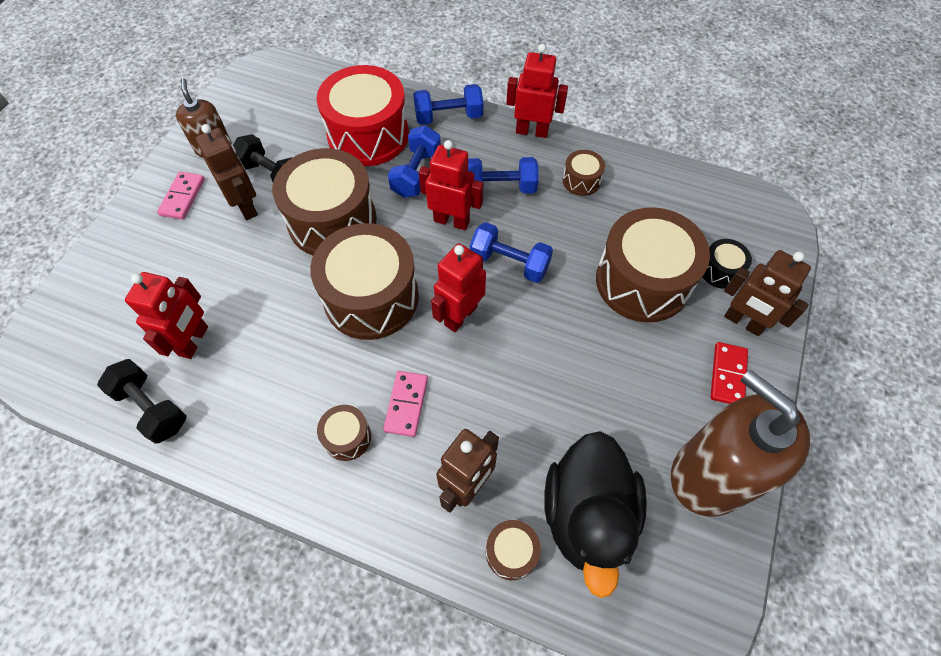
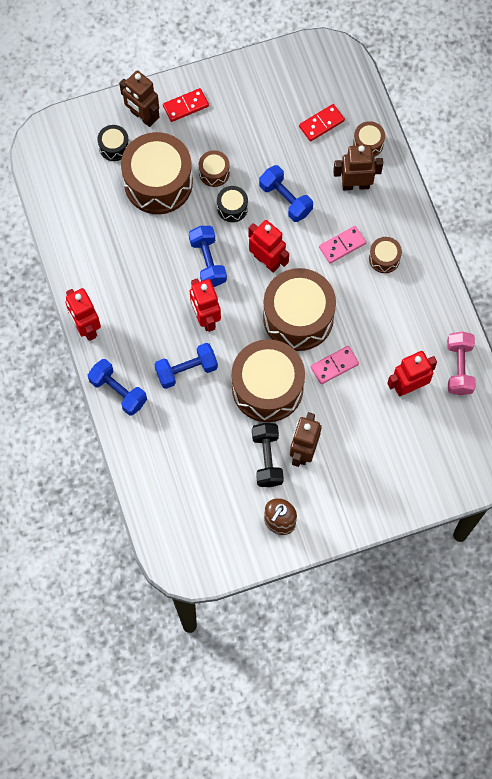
camera: 130 degrees left, 10 degrees up
(152, 408) = (459, 368): black dumbbell -> pink dumbbell
(182, 197) = (332, 498): pink domino -> pink domino (334, 366)
(368, 135) = (180, 430): red drum -> none
(460, 315) = (267, 260): red robot -> red robot turned 135 degrees counterclockwise
(500, 188) = (154, 310): blue dumbbell -> blue dumbbell (285, 199)
(552, 328) = (232, 208): none -> black drum
(581, 180) = (106, 266): brown drum -> brown drum (214, 172)
(587, 515) = (321, 124): black duck -> red domino
(710, 475) = (252, 84): brown soap dispenser -> none
(743, 322) = (142, 116): brown robot -> brown robot turned 135 degrees clockwise

